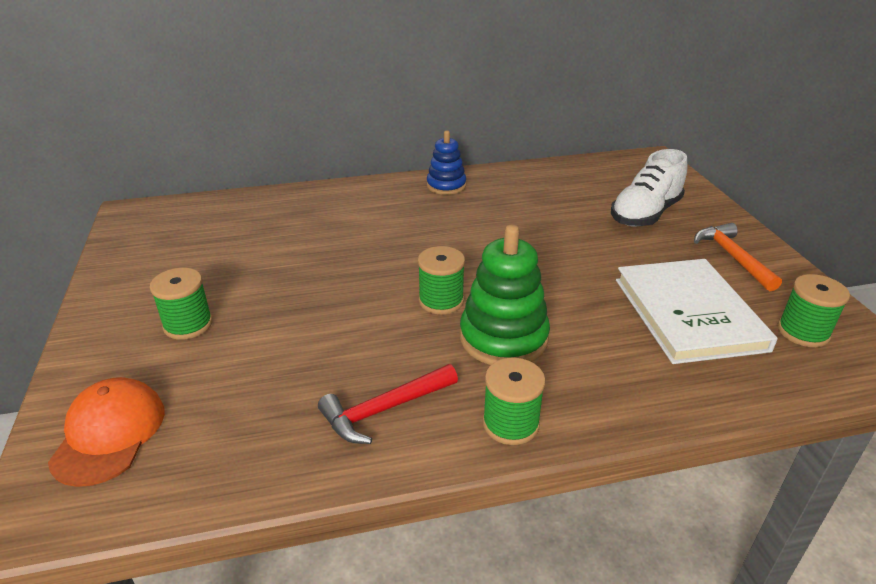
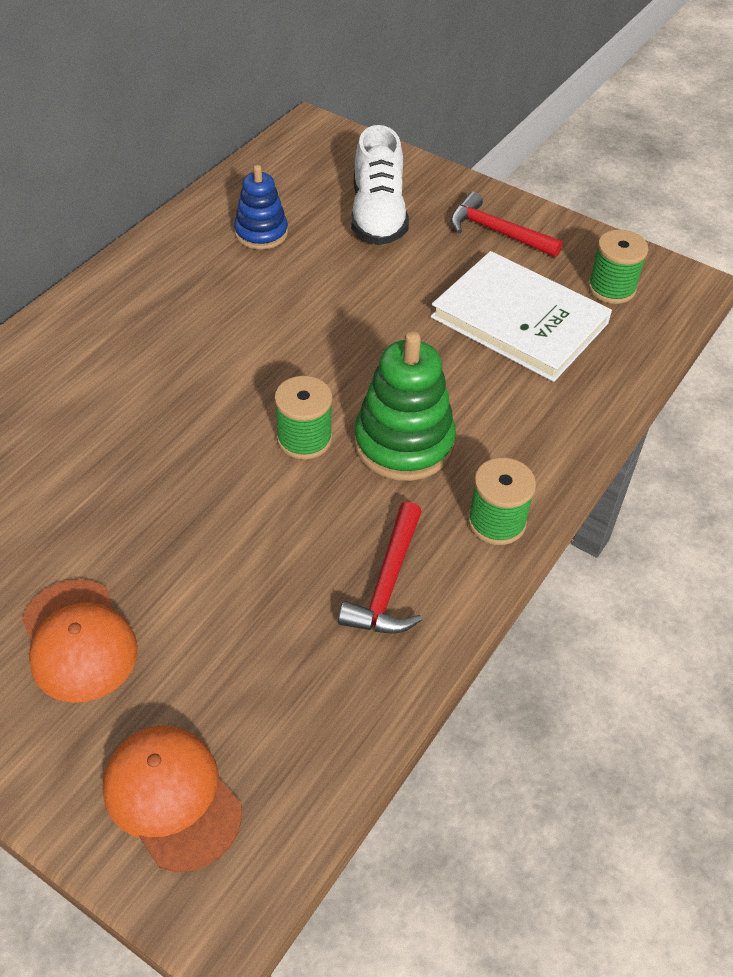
camera: 45 degrees left, 15 degrees up
(188, 325) = (78, 641): green spool -> orange cap
(446, 186) = (133, 283): blue stacking toy -> blue stacking toy (261, 233)
(732, 257) = (497, 232): orange hammer -> red hammer

